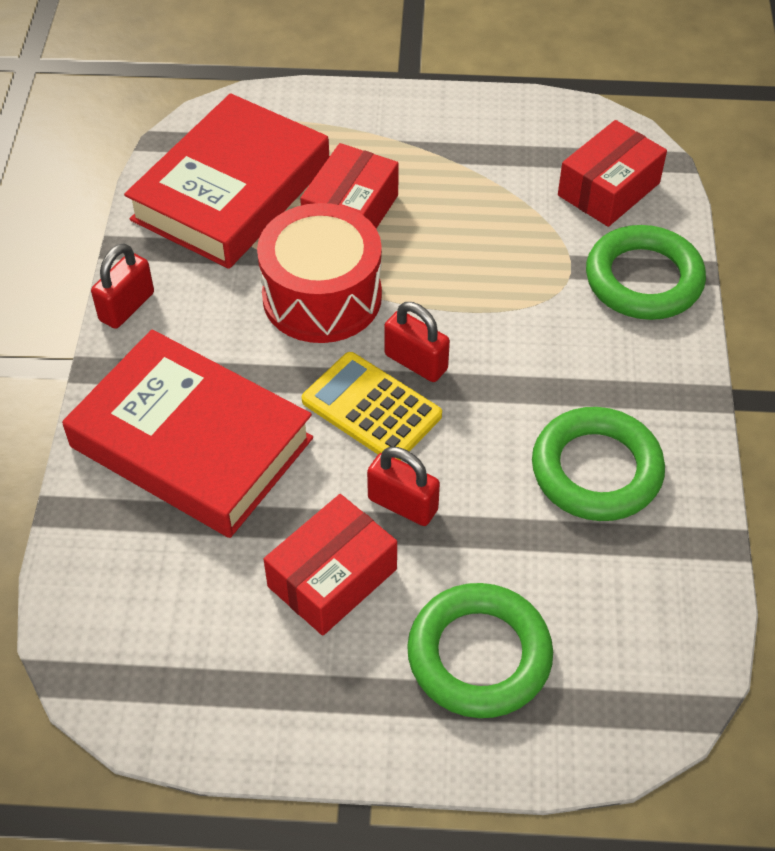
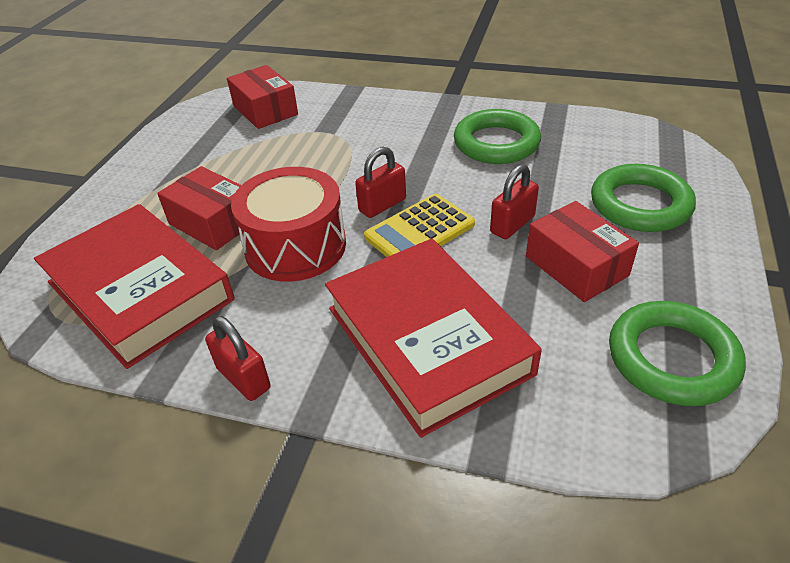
camera: 75 degrees left, 10 degrees down
(191, 443) = (427, 340): red book -> red book turned 75 degrees counterclockwise
(643, 279) = (349, 108): green ring -> green ring (672, 358)

